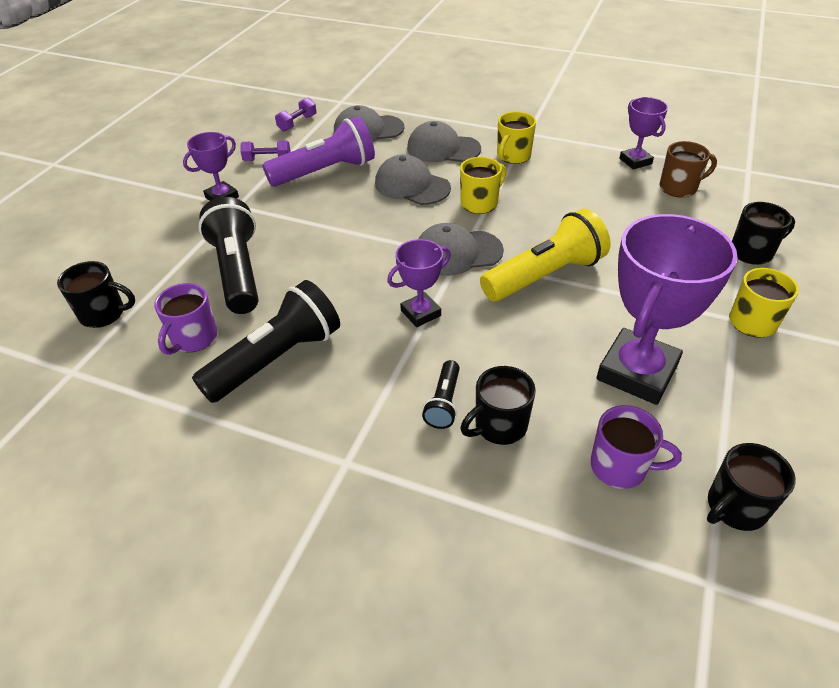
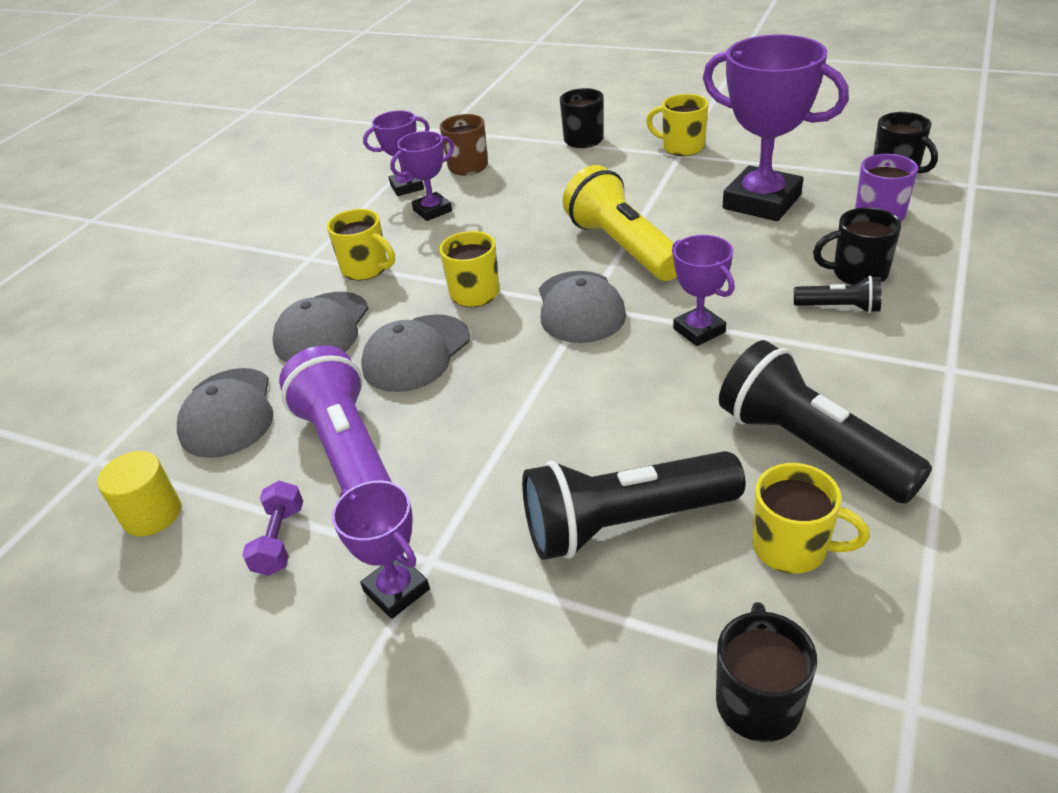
camera: 85 degrees left, 5 degrees down
(193, 338) = (792, 547): purple mug -> yellow mug
(297, 123) = (152, 514): purple dumbbell -> yellow cylinder
(499, 426) = (858, 273): black mug -> black mug turned 120 degrees clockwise
(598, 176) = (432, 210): none -> purple trophy

